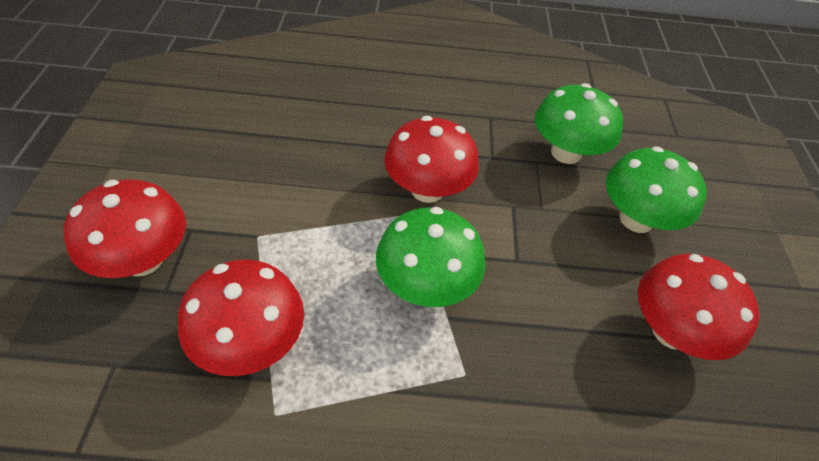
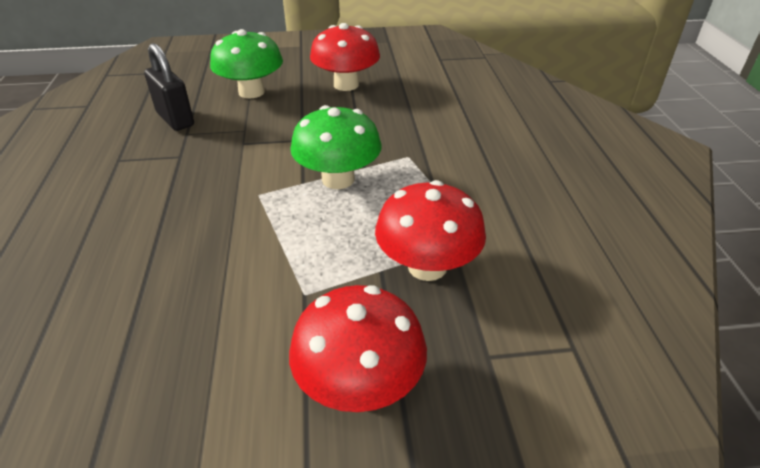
camera: 95 degrees left, 10 degrees down
(427, 190) = (226, 189): red mushroom -> none
(566, 153) = (175, 119): green mushroom -> black padlock

